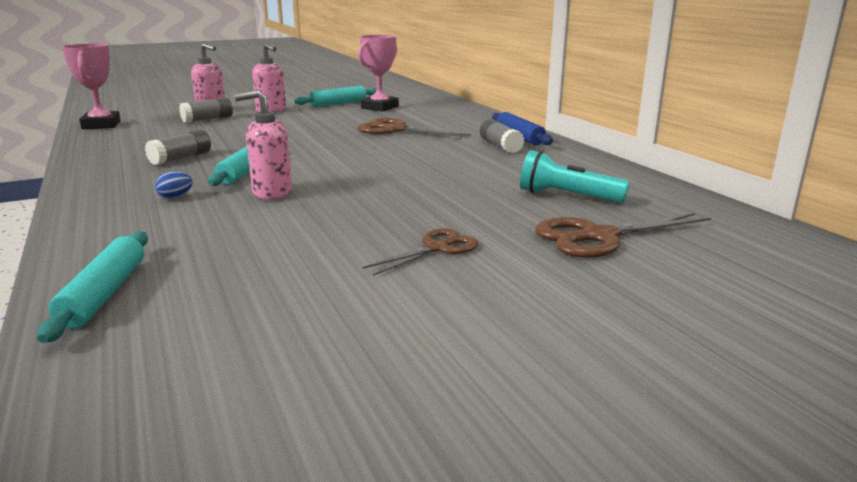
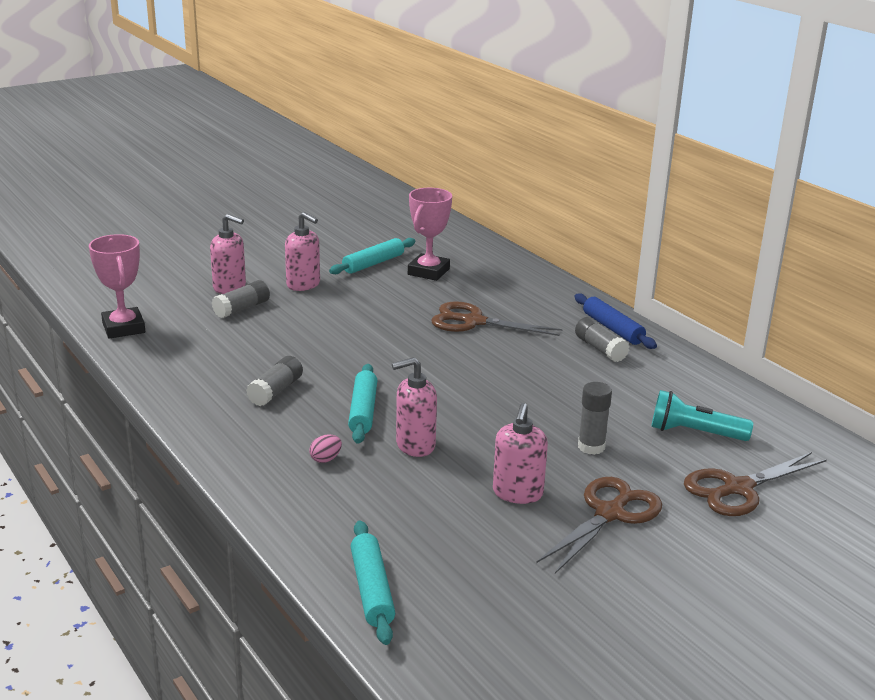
camera: 10 degrees left, 5 degrees up
(175, 197) = (325, 459): blue egg -> pink egg
(346, 228) = (517, 493): none -> pink soap dispenser
(437, 248) = (609, 513): brown scissors -> brown scissors, size x1.56
(450, 201) = (591, 447): none -> grey glue stick

